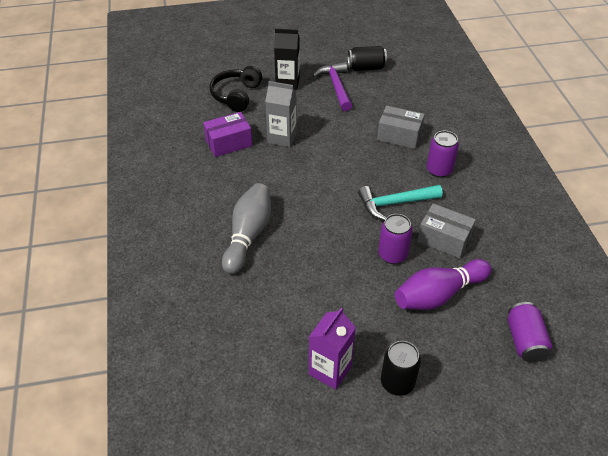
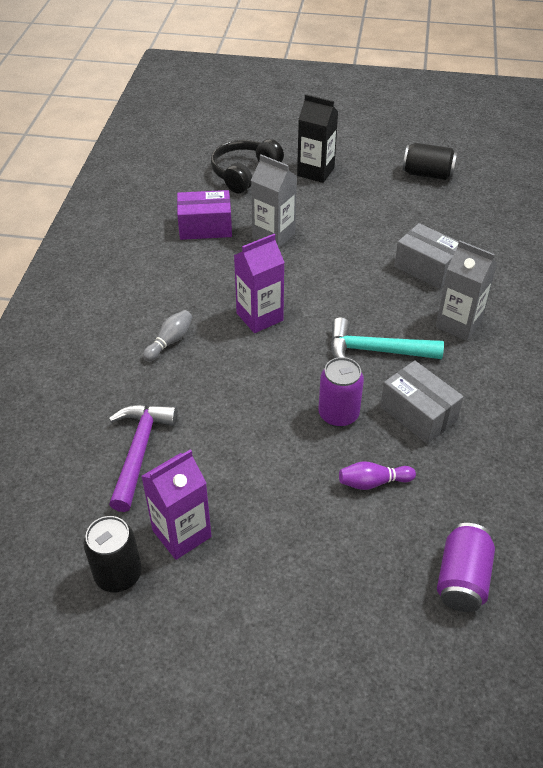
camera: 20 degrees right, 0 degrees up
(248, 235) = (170, 341): grey bowling pin -> grey bowling pin, size x0.50
(303, 200) = (259, 317): none -> purple carton
(336, 86) = (375, 189): purple hammer -> purple hammer (139, 451)
(397, 382) = (258, 577): black can -> black can (118, 574)
(438, 294) = (373, 482): purple bowling pin -> purple bowling pin, size x0.50
(439, 170) = (458, 324): purple can -> grey carton

